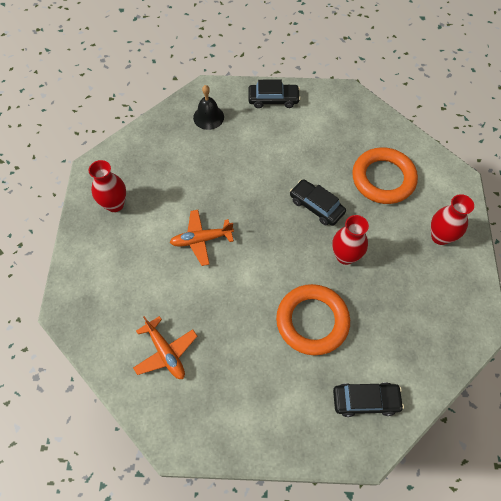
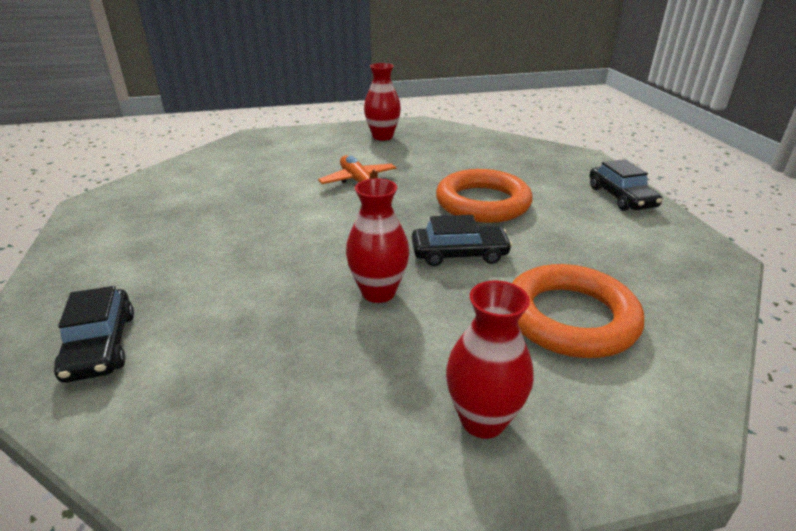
camera: 75 degrees right, 30 degrees down
(165, 352) = (205, 183): orange plane -> none
(208, 117) = (541, 162): black bell -> none
(312, 321) = (251, 274): orange ring -> orange ring (482, 203)
(316, 206) = (459, 254): black car -> black car turned 60 degrees clockwise

